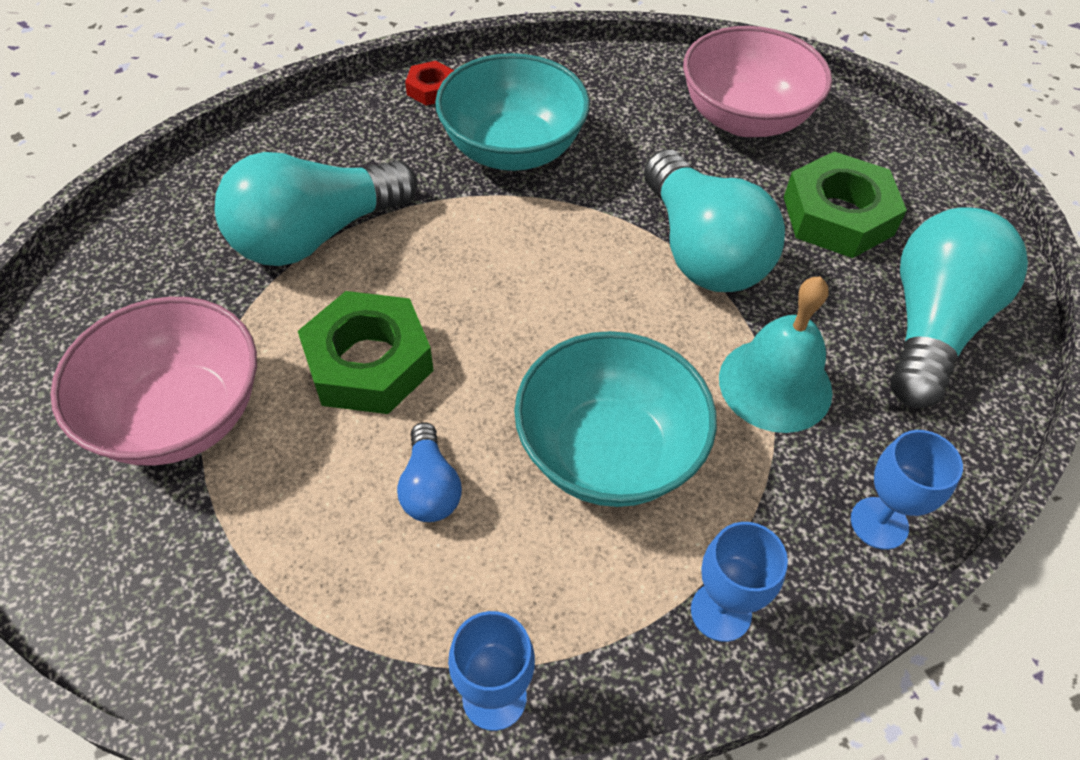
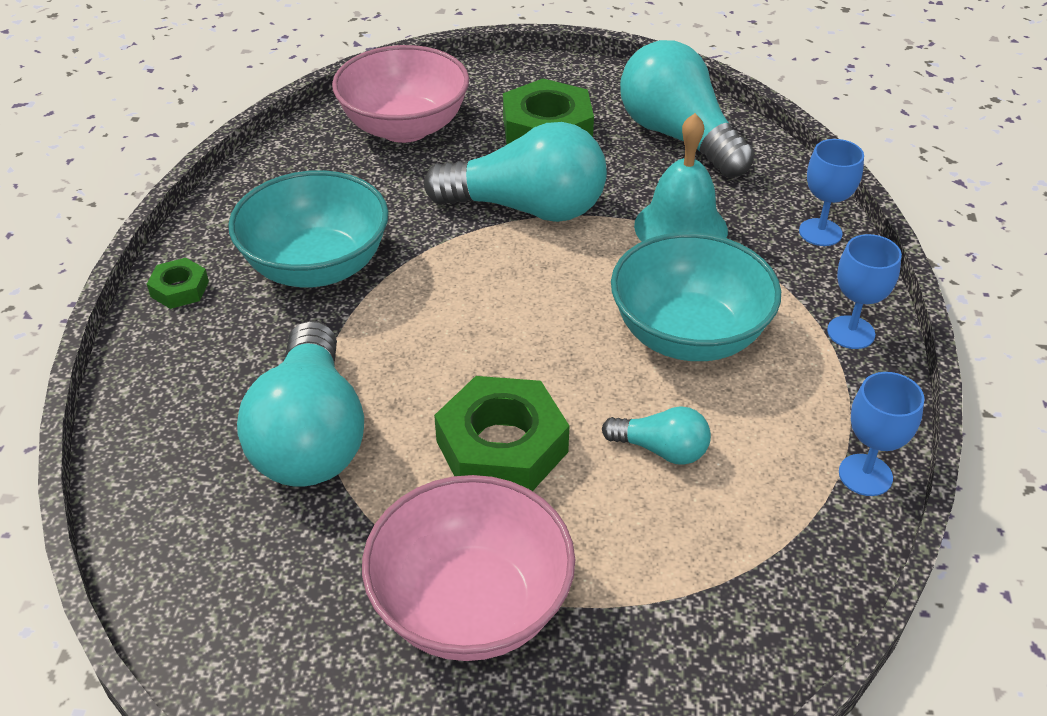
camera: 60 degrees left, 10 degrees down
(430, 487) = (661, 449): blue light bulb -> turquoise light bulb
(431, 89) = (180, 289): red nut -> green nut

